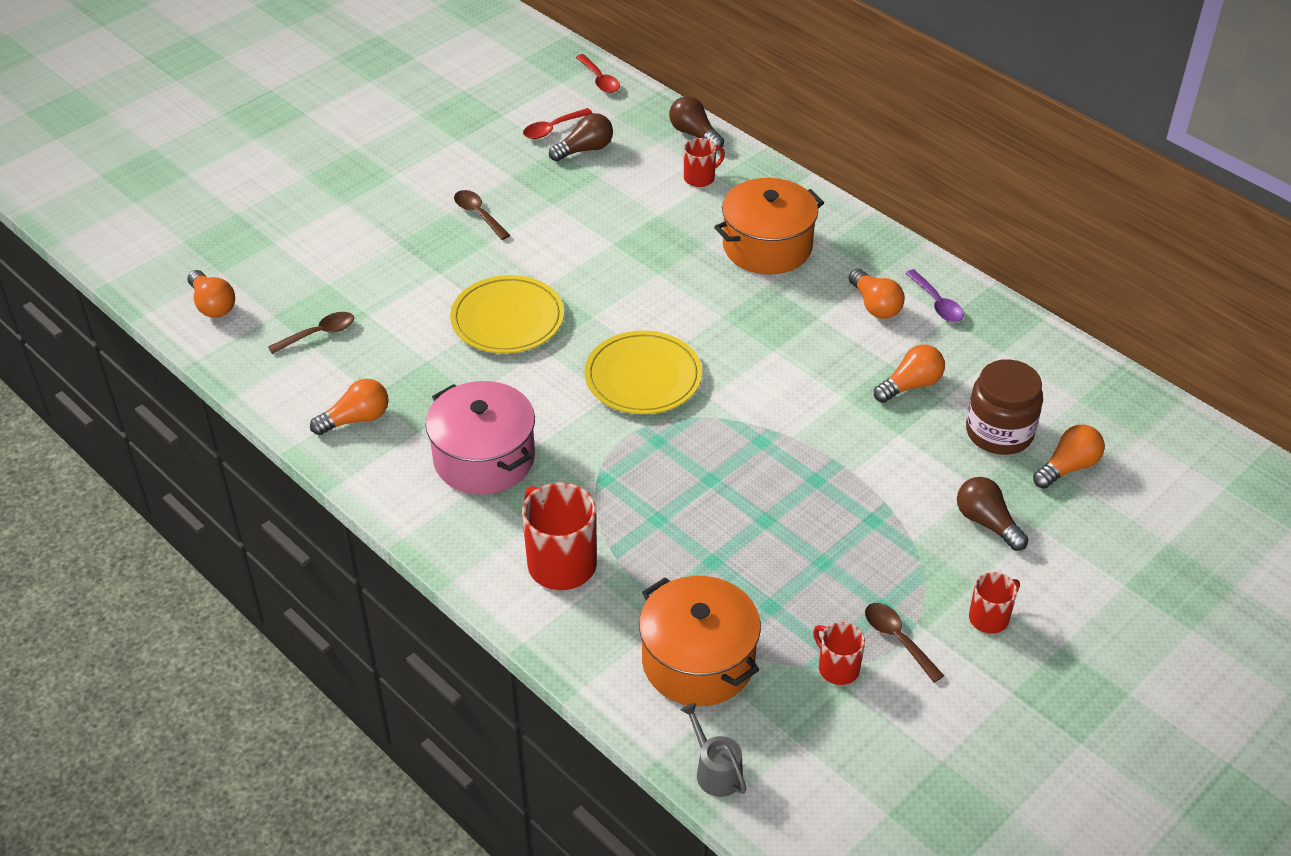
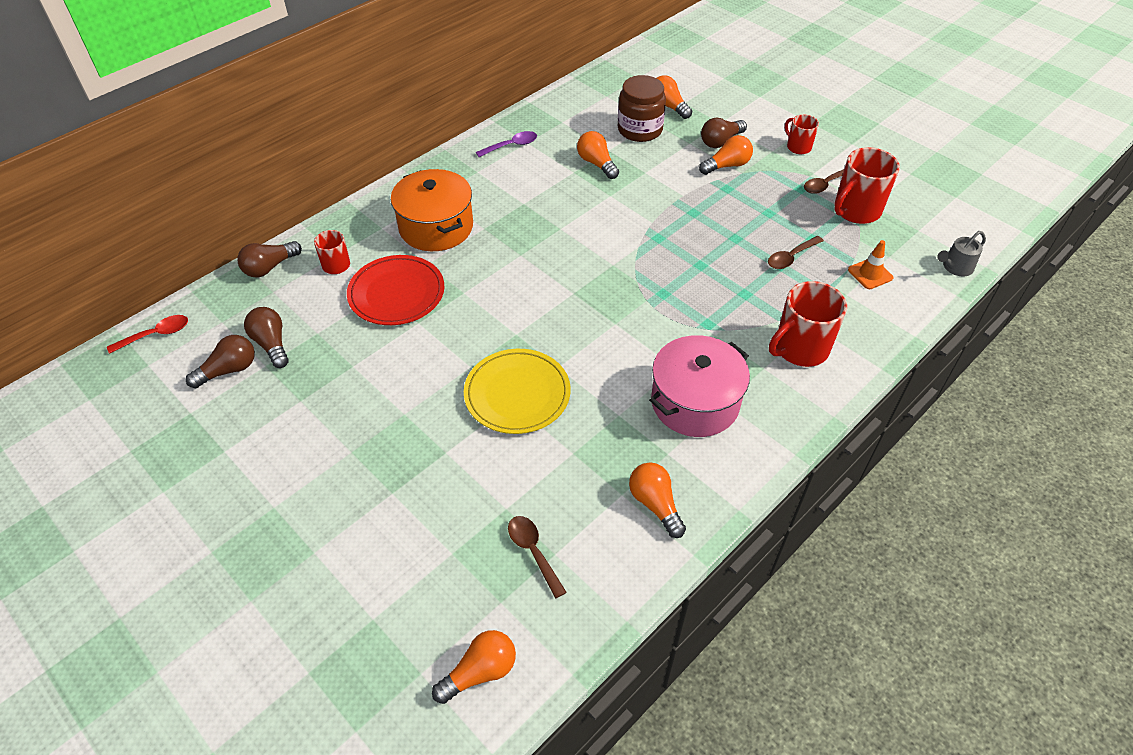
camera: 90 degrees left, 5 degrees up
(478, 214) = (358, 425): brown spoon -> brown spoon (791, 257)
(552, 129) = (229, 370): red spoon -> brown light bulb
(643, 377) = (592, 302): yellow plate -> none
(656, 225) = (396, 293): none -> red plate
(698, 661) = (870, 274): orange pot -> orange traffic cone
(837, 668) = (856, 210): red mug -> red mug, size x1.78
(875, 305) = (512, 174): orange light bulb -> orange light bulb (727, 165)

